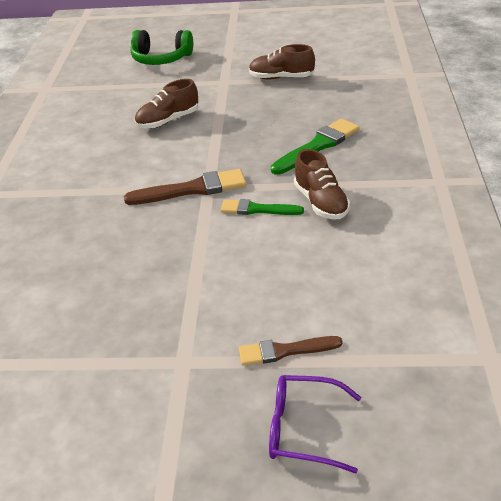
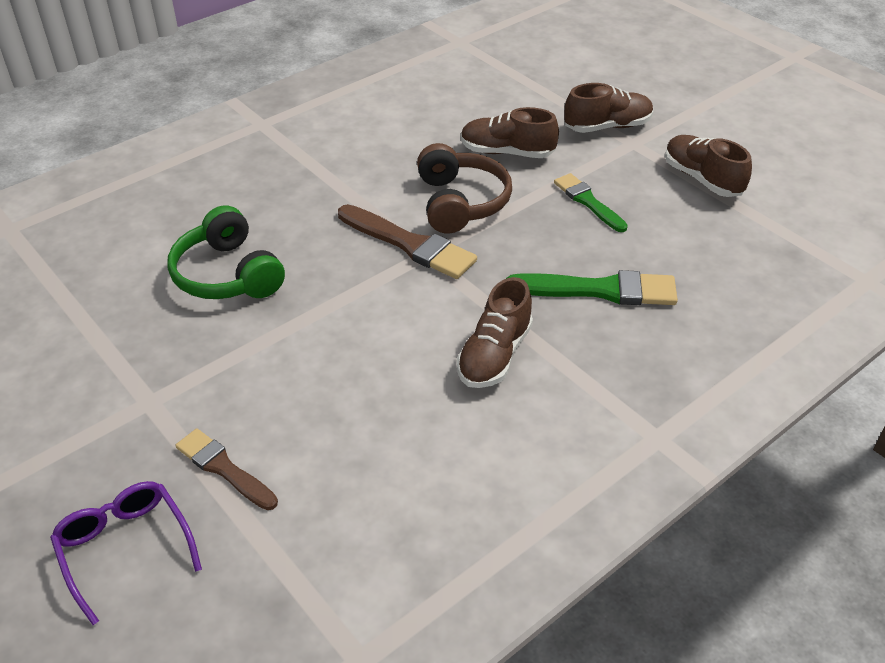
camera: 45 degrees right, 5 degrees up
(161, 59) = (615, 73): green headphones -> green headphones (227, 274)
(184, 155) = (460, 202): none -> brown headphones
(199, 82) = (607, 127): none -> brown shoe
(257, 209) = (428, 312): green brush -> green brush (588, 202)

